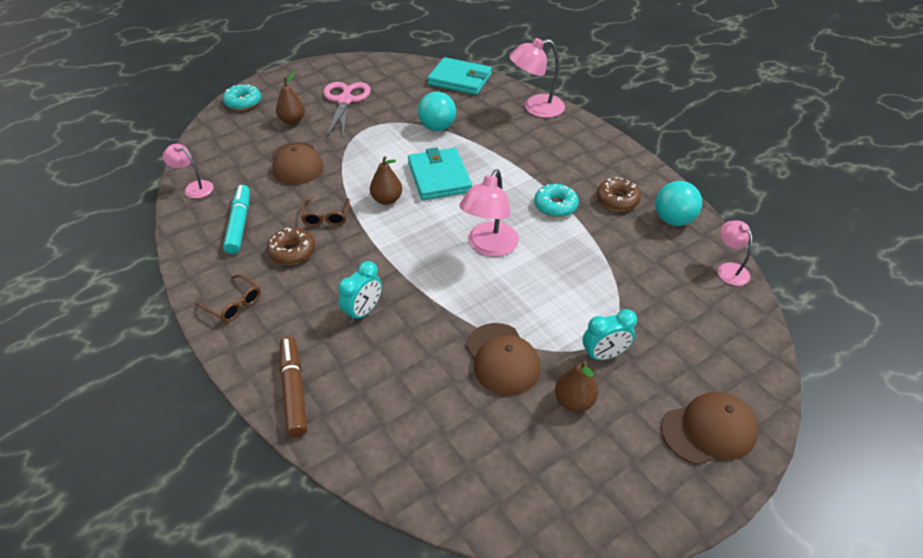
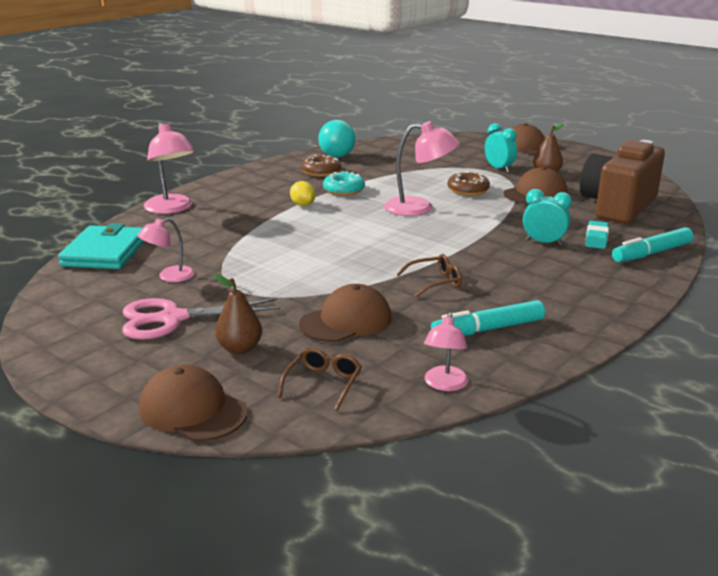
camera: 105 degrees left, 20 degrees down
(233, 304) = (601, 300): brown glasses -> brown glasses (323, 384)
(243, 102) = (193, 410): turquoise donut -> brown cap
(292, 251) = (502, 288): brown donut -> brown donut (468, 190)
(294, 390) = (651, 253): brown marker -> turquoise marker
(352, 359) = (596, 238): none -> turquoise eraser
(387, 200) = (383, 257): brown pear -> none
(431, 427) = (618, 206): none -> brown camera
(437, 127) = (228, 251): turquoise ball -> none
(439, 177) = (328, 238): turquoise wallet -> none
(522, 174) = (303, 205): none -> yellow lemon
(729, 269) = (383, 143): pink lamp -> pink lamp (169, 276)

